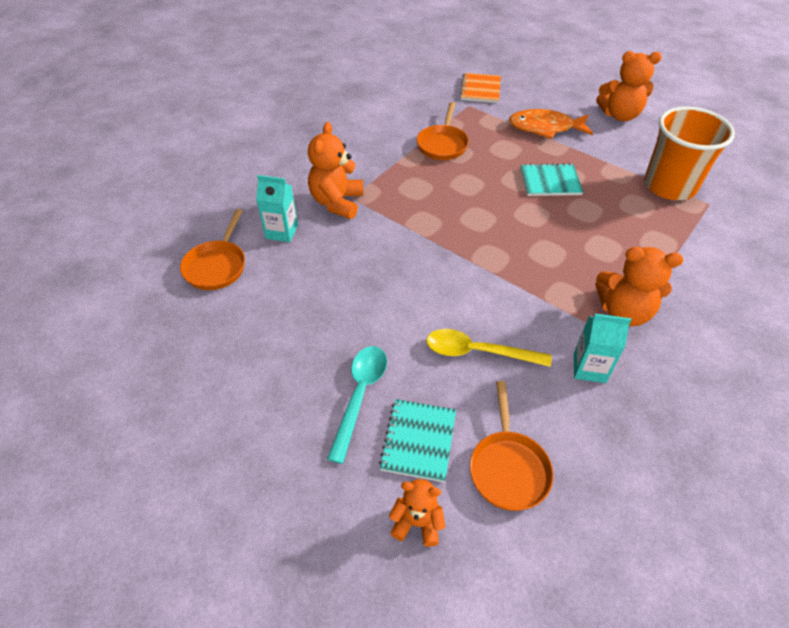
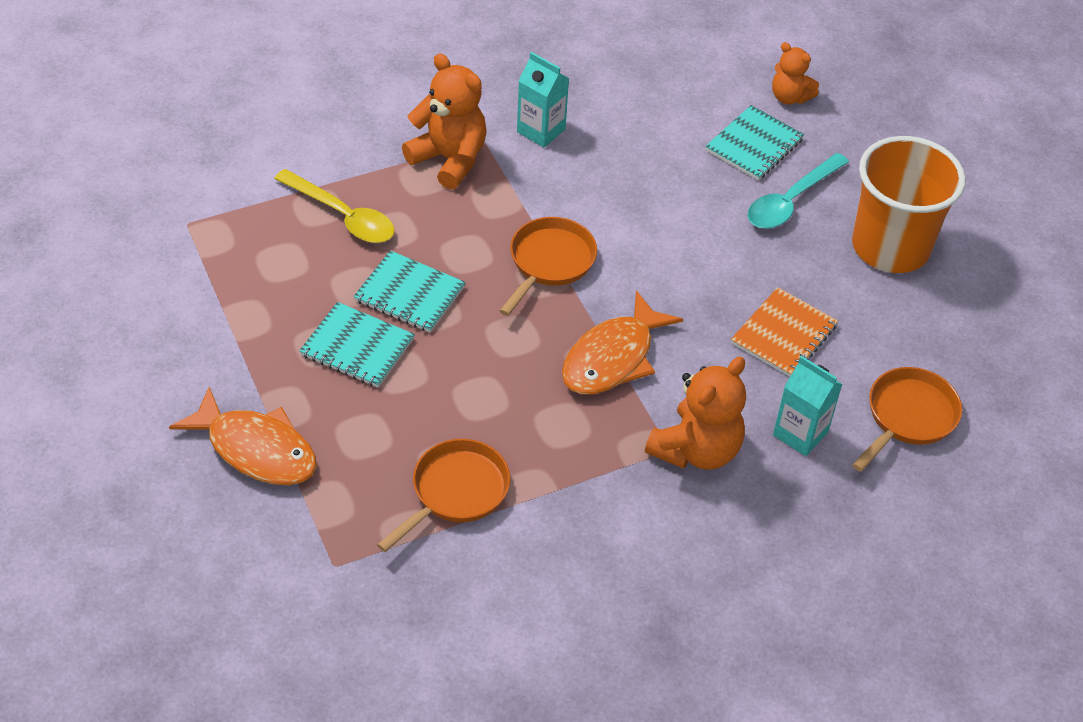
camera: 155 degrees left, 0 degrees up
(413, 229) = (613, 358): none -> orange fish
(478, 352) = (642, 188): yellow spoon -> yellow spoon (342, 216)
(480, 89) = (273, 600): orange notebook -> orange notebook (783, 334)
(508, 468) = (686, 97): orange pan -> orange pan (549, 262)
(553, 217) = (409, 294): none -> turquoise notebook
(619, 115) = (105, 418): orange teddy bear -> none
(669, 186) = (202, 268): orange cup -> orange cup (890, 247)

